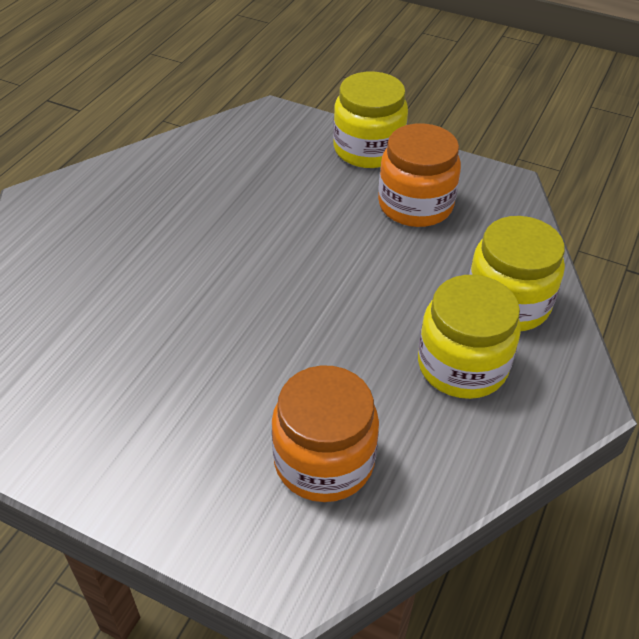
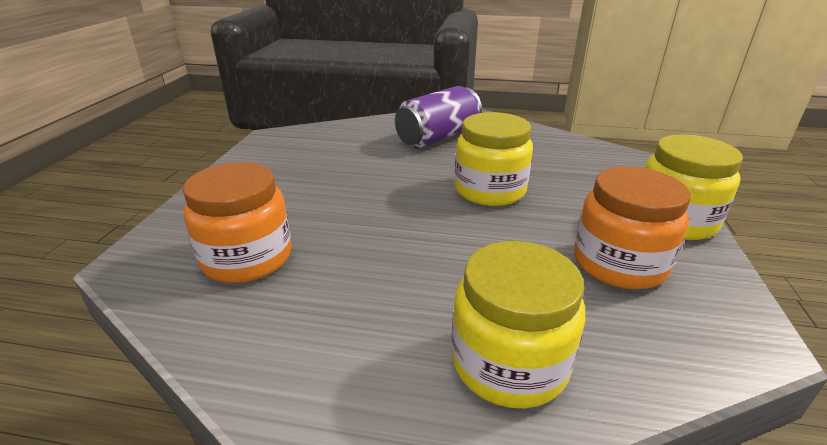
camera: 75 degrees right, 15 degrees down
(106, 244) = (438, 137): none -> purple can
(462, 365) = (384, 332): yellow jar -> yellow jar (489, 190)

